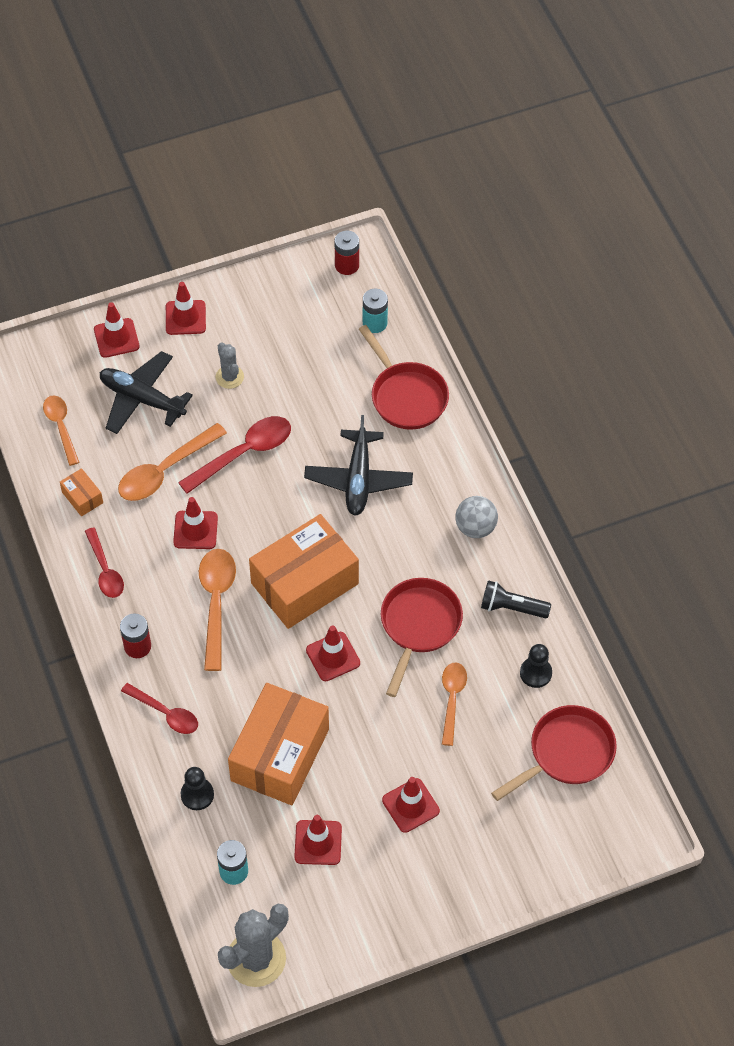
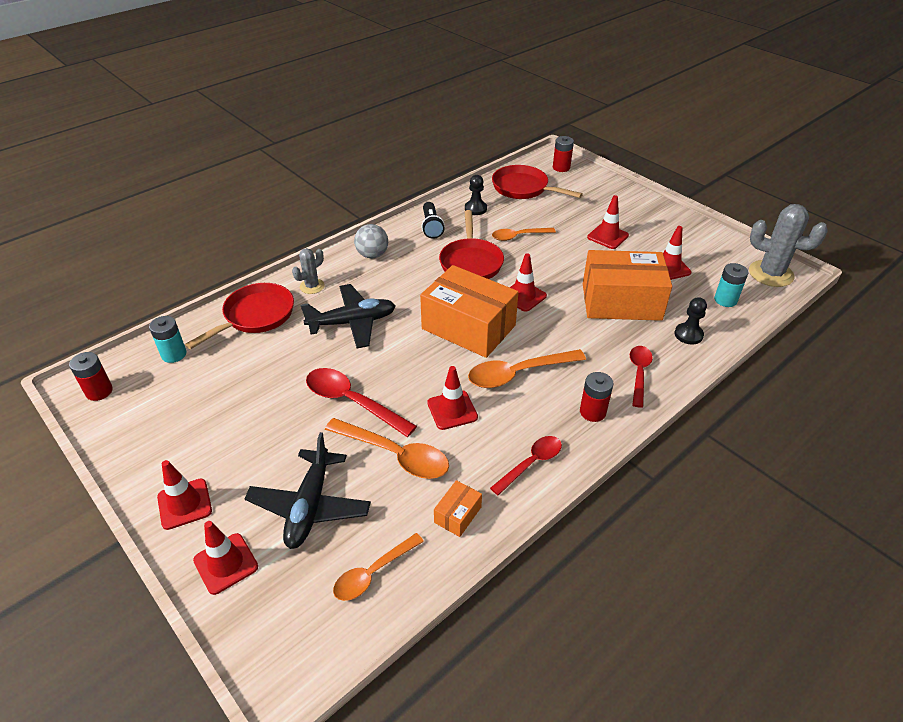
camera: 110 degrees left, 15 degrees down
(229, 377) = (261, 440): grey cactus -> grey cactus (312, 286)
(419, 626) = (471, 262): red pan -> red pan turned 90 degrees counterclockwise
(607, 830) = (561, 167): none -> red battery

